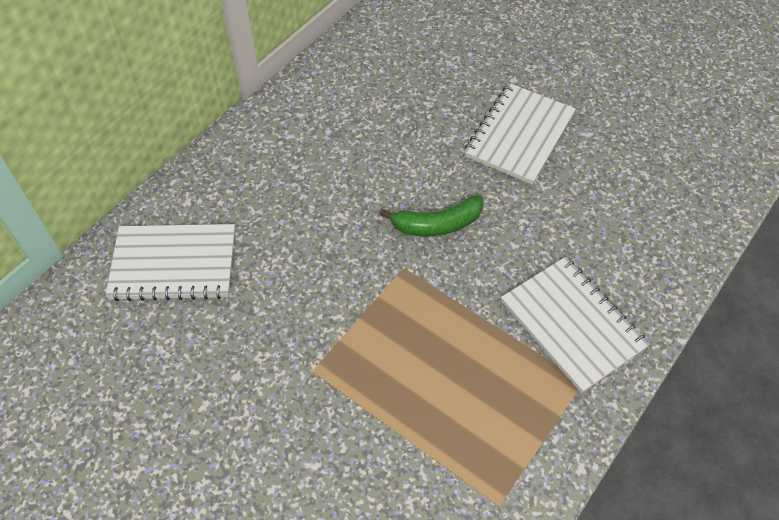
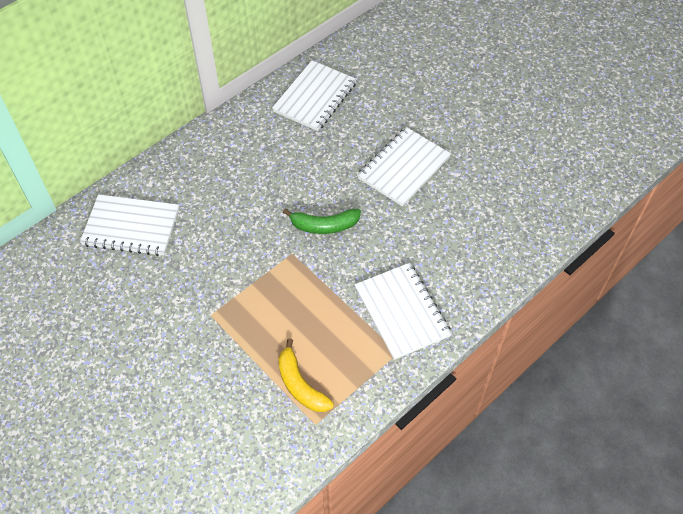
camera: 10 degrees right, 0 degrees up
(381, 62) = (315, 97): none -> white notebook
(463, 451) = (300, 385): none -> yellow banana

